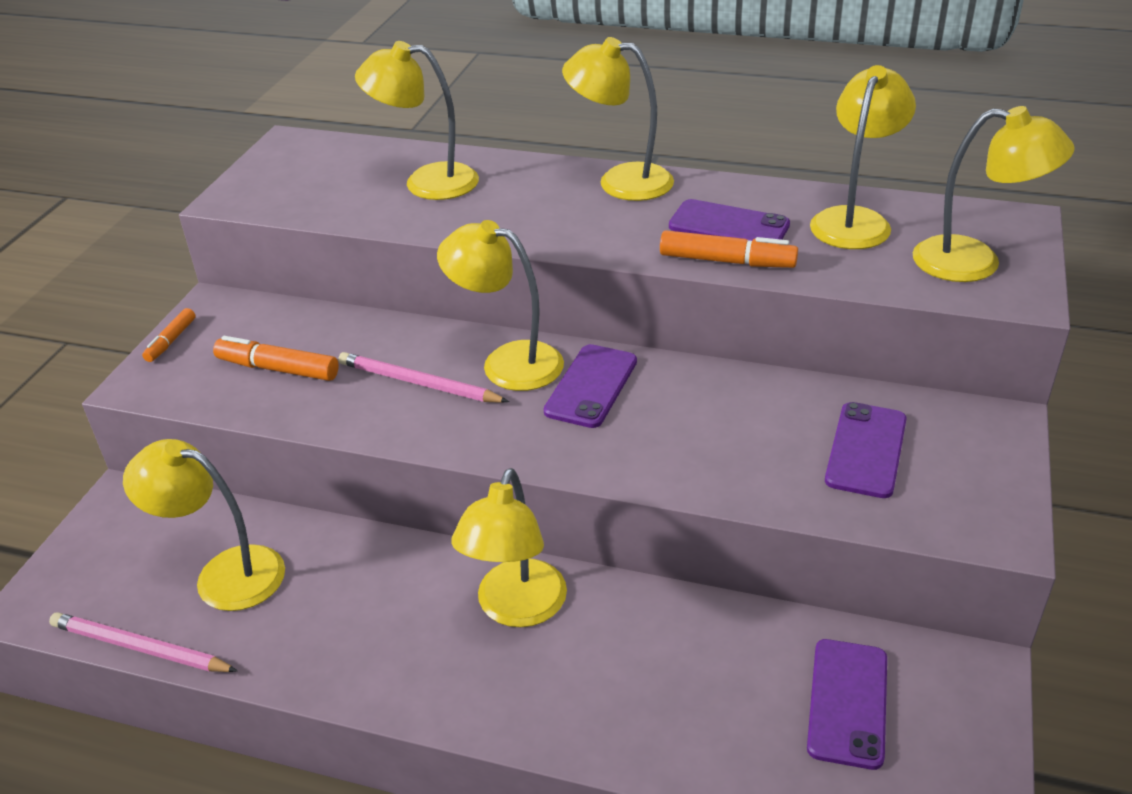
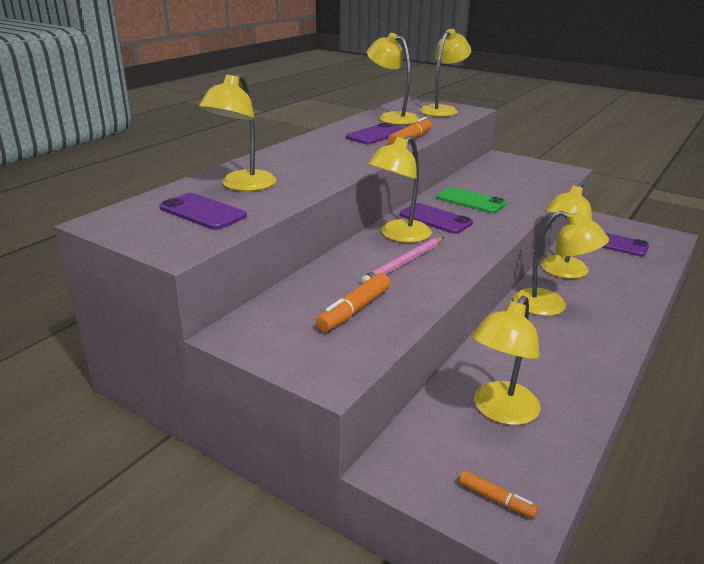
camera: 75 degrees left, 10 degrees down
(139, 648) = (572, 459): pink pencil -> none
(171, 341) = (275, 358): orange marker -> orange marker (496, 499)
(620, 181) = (304, 145): yellow lamp -> yellow lamp (560, 272)
(699, 412) = (470, 201): none -> green phone
(866, 450) = (511, 178): purple phone -> purple phone (202, 212)

